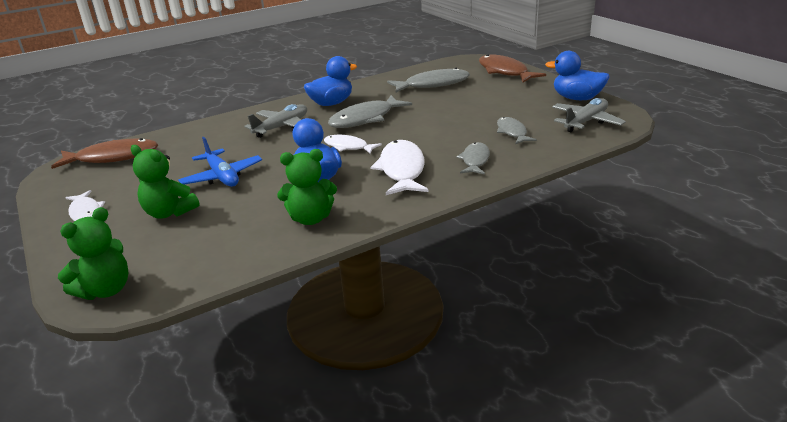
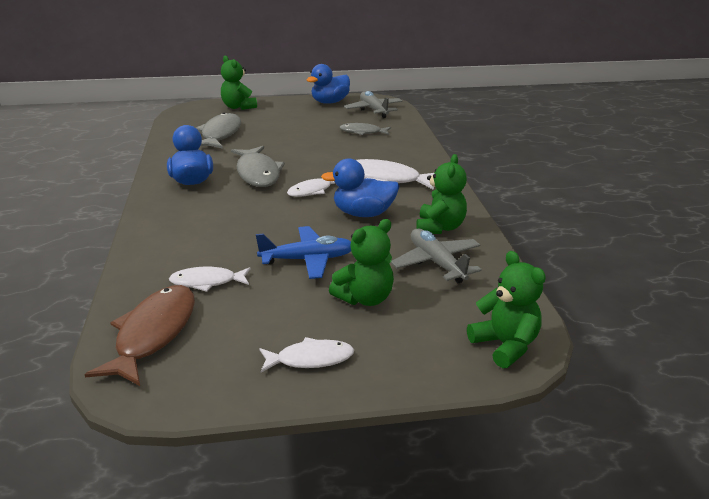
camera: 70 degrees left, 0 degrees up
(178, 153) = (207, 282): none -> white fish
(282, 127) = (218, 213): grey plane -> grey plane (436, 263)
(475, 160) = (397, 153): grey fish -> none
(505, 72) = (238, 107): brown fish -> green teddy bear

